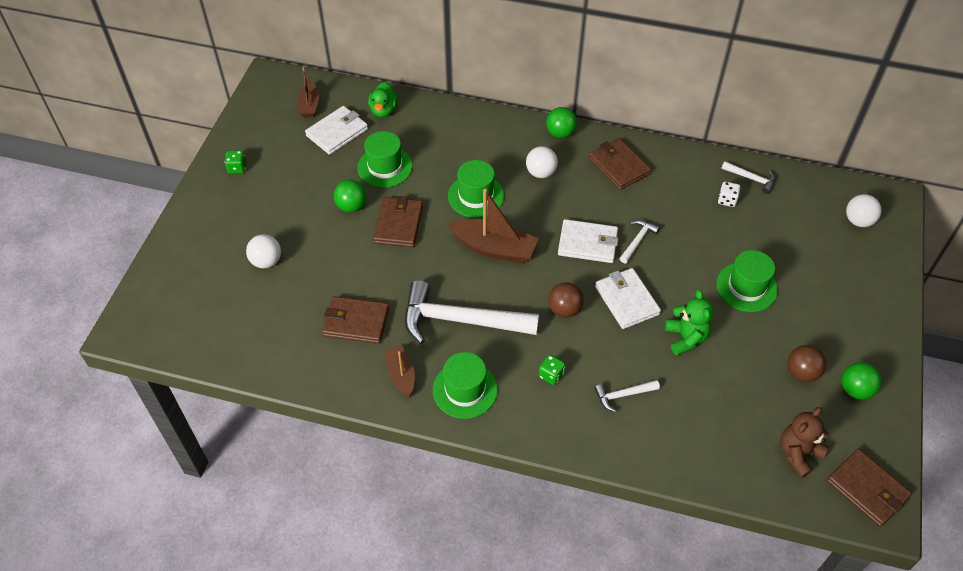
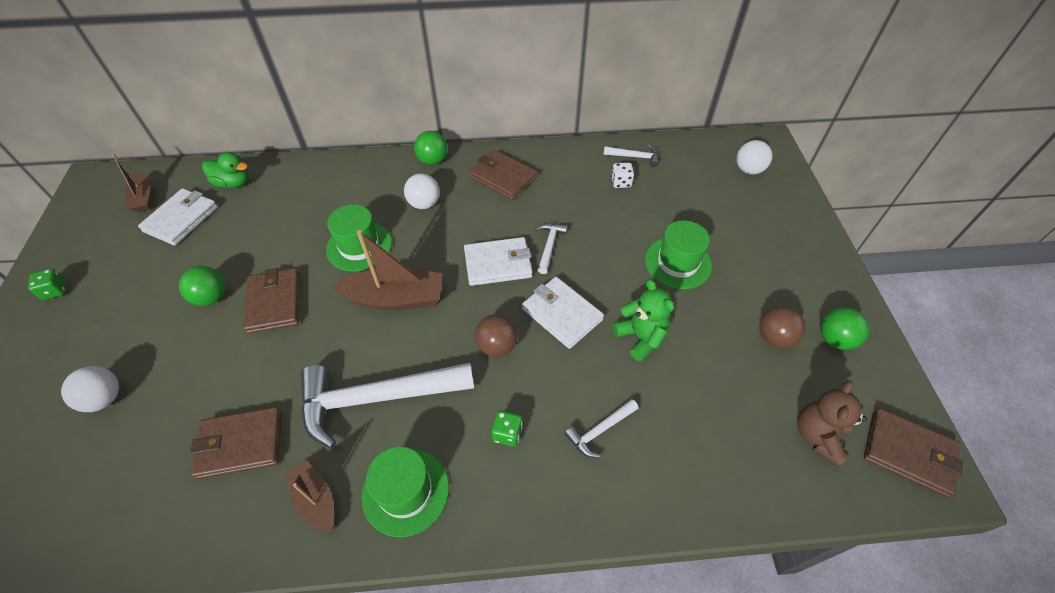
camera: 20 degrees left, 0 degrees up
(383, 110) = (233, 183): green duck -> green duck turned 60 degrees counterclockwise
(385, 167) = (245, 242): green hat -> none

